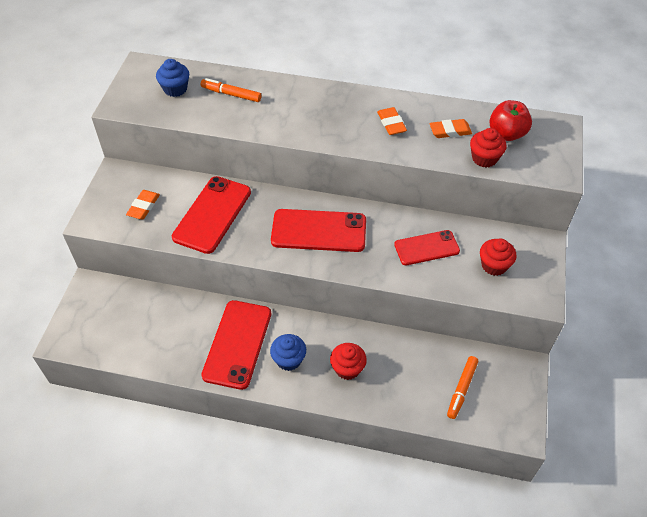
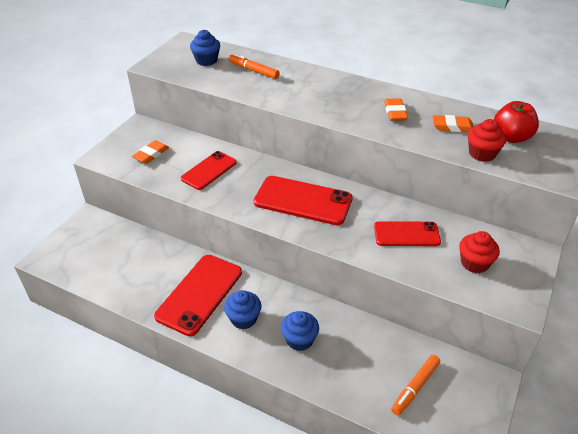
camera: 15 degrees right, 10 degrees down
(212, 214) = (209, 170): red phone -> red phone, size x0.64
(347, 368) = (299, 339): red cupcake -> blue cupcake

